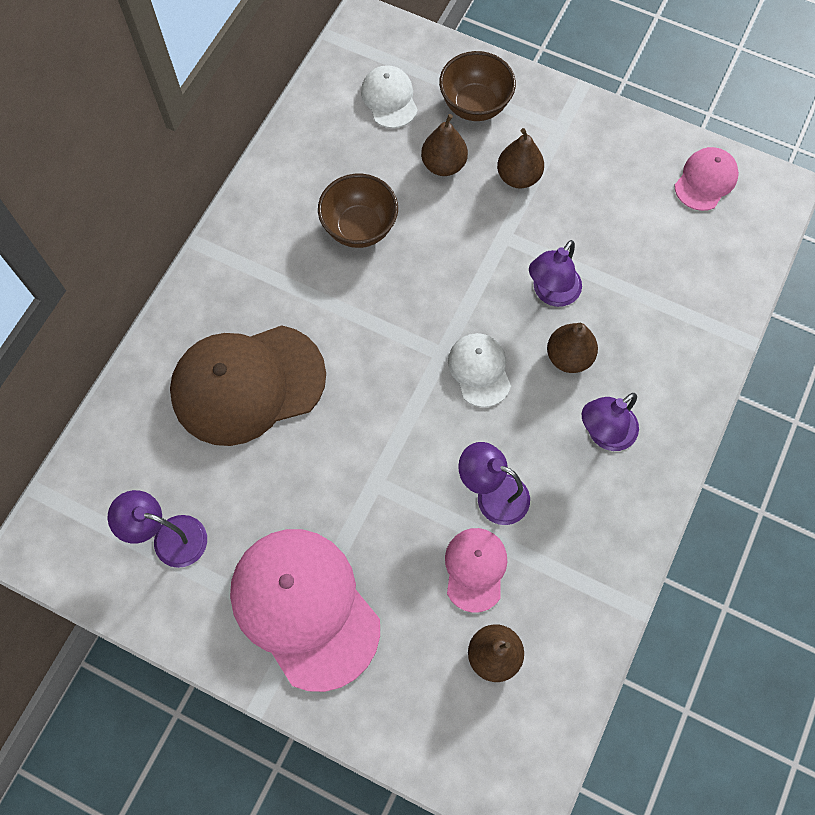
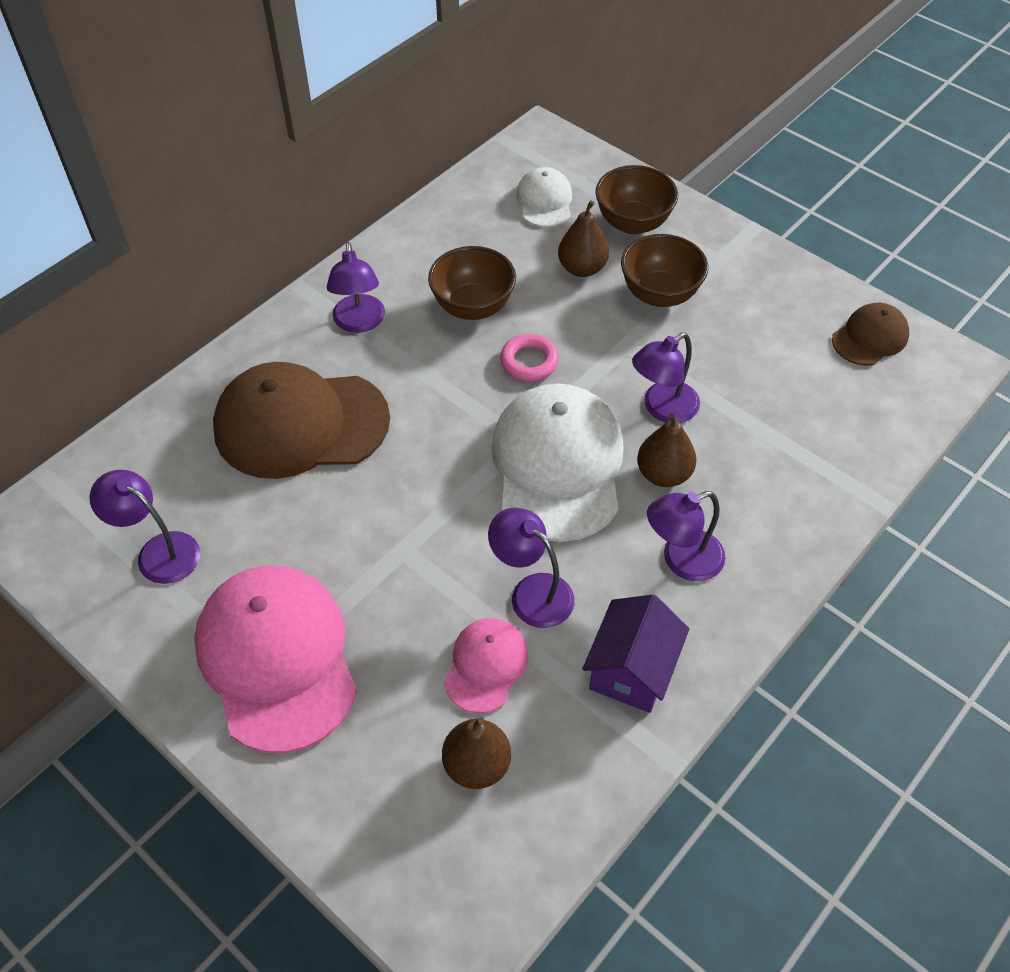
camera: 15 degrees right, 15 degrees down
(264, 268) = (359, 323): none -> purple lamp
(425, 273) = (529, 361): none -> pink ring
(479, 370) = (558, 465): white cap -> white cap, size x1.98
(518, 177) = (659, 294): brown pear -> brown bowl
(590, 542) = (632, 670): none -> purple house
(705, 180) = (870, 337): pink cap -> brown cap

